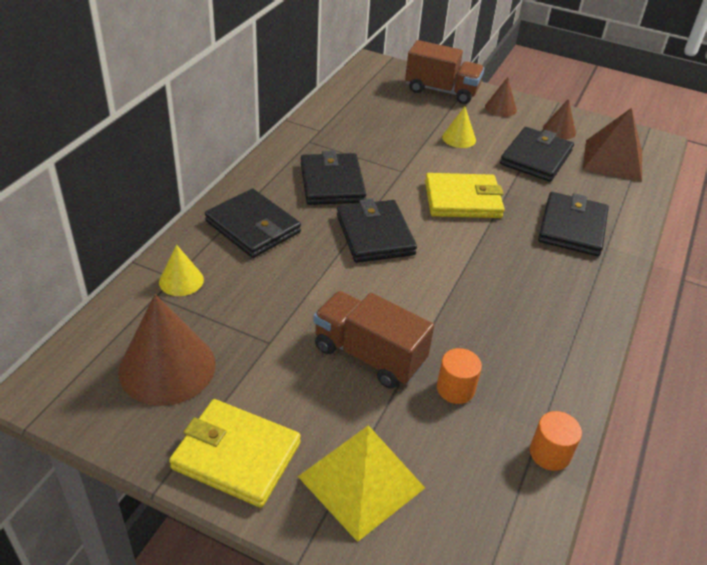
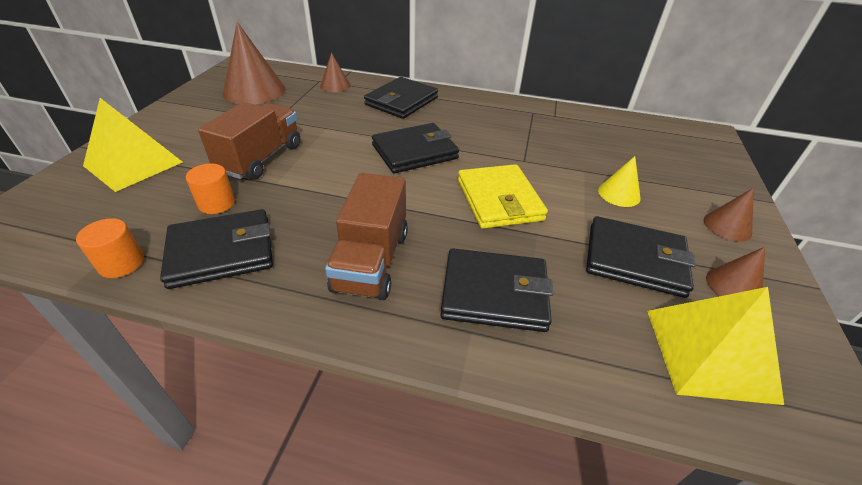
camera: 80 degrees right, 0 degrees up
(181, 280) = (335, 85): yellow cone -> brown cone
(236, 456) = (174, 119): yellow wallet -> none
(332, 183) = (478, 127): black wallet -> black wallet (221, 252)
(441, 91) = (710, 178): brown truck -> brown truck (371, 261)
(613, 160) = (710, 354): brown pyramid -> yellow pyramid

